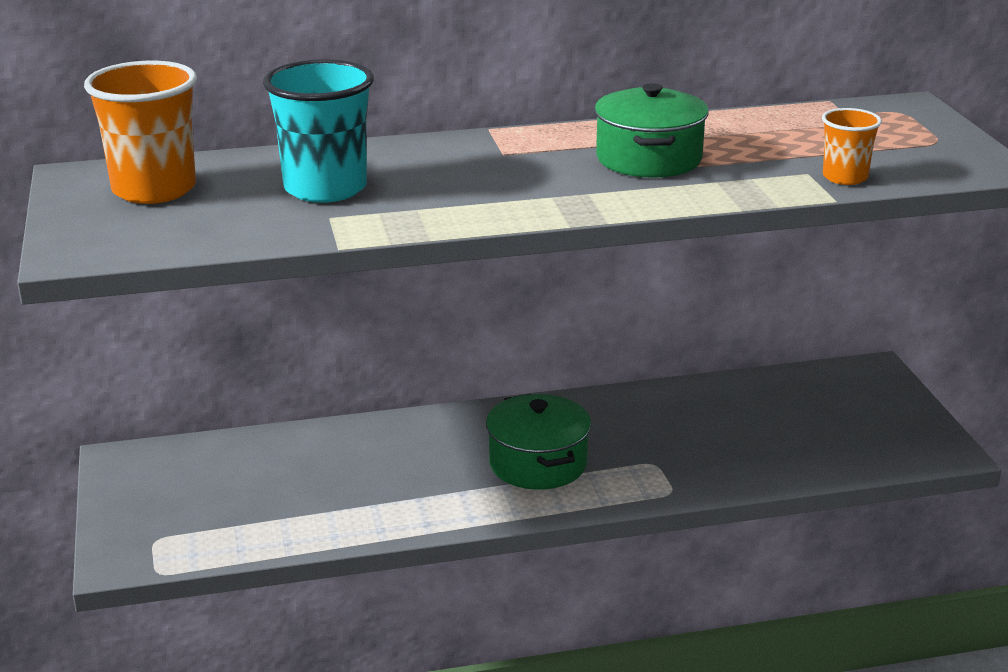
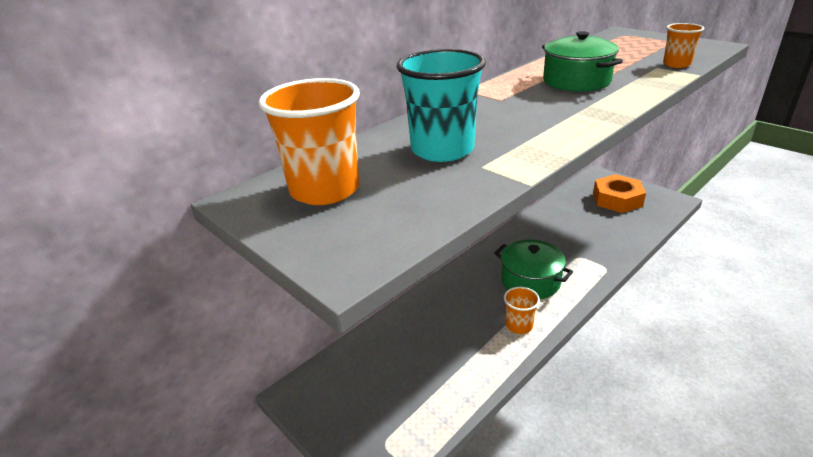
camera: 30 degrees left, 5 degrees up
(449, 503) = (519, 325): none -> orange cup
(844, 415) = (617, 199): none -> orange nut

